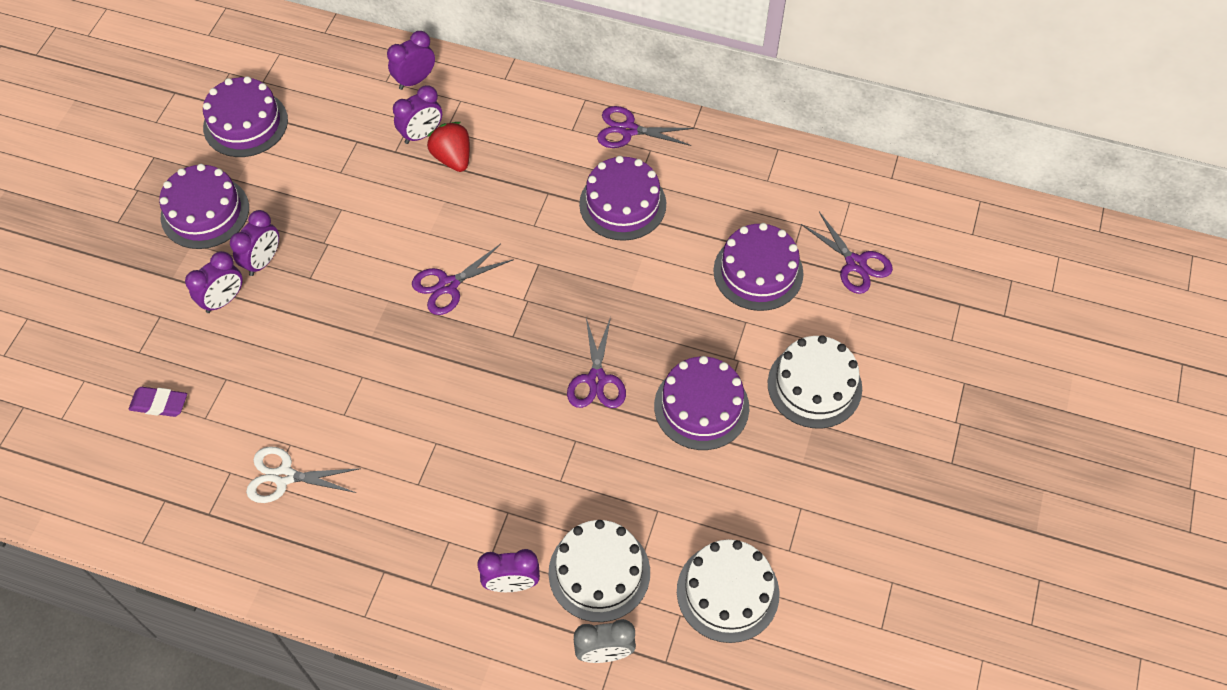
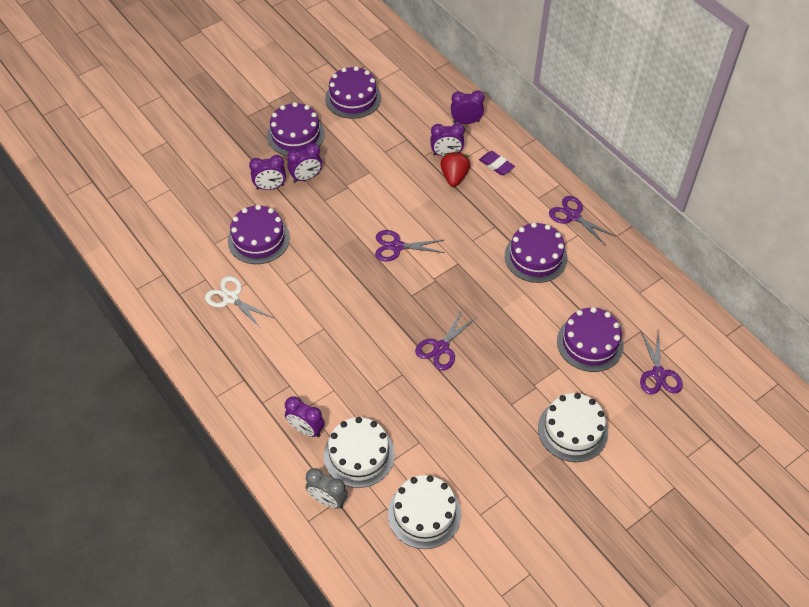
camera: 35 degrees right, 5 degrees down
(159, 404) = (197, 223): purple eraser -> purple eraser (496, 165)
(701, 406) = (492, 400): purple cake -> purple cake (258, 239)

